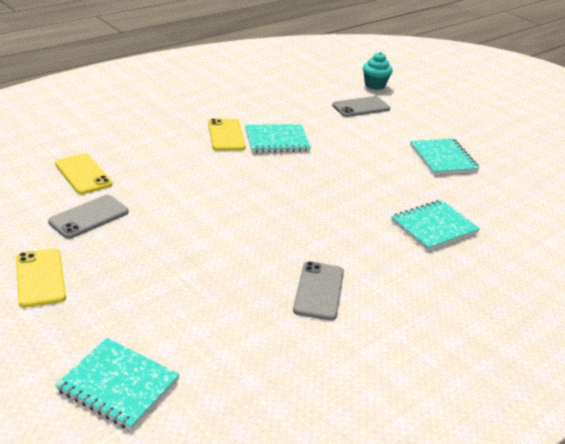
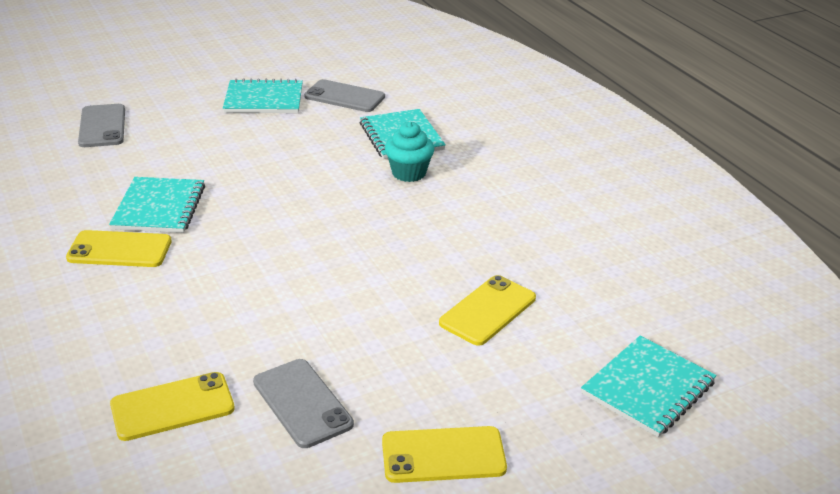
camera: 75 degrees left, 0 degrees up
(202, 289) = (488, 311): none -> yellow phone
(319, 291) = (501, 229): grey phone -> grey phone (344, 97)
(375, 85) = (43, 103): turquoise cupcake -> turquoise cupcake (409, 173)

